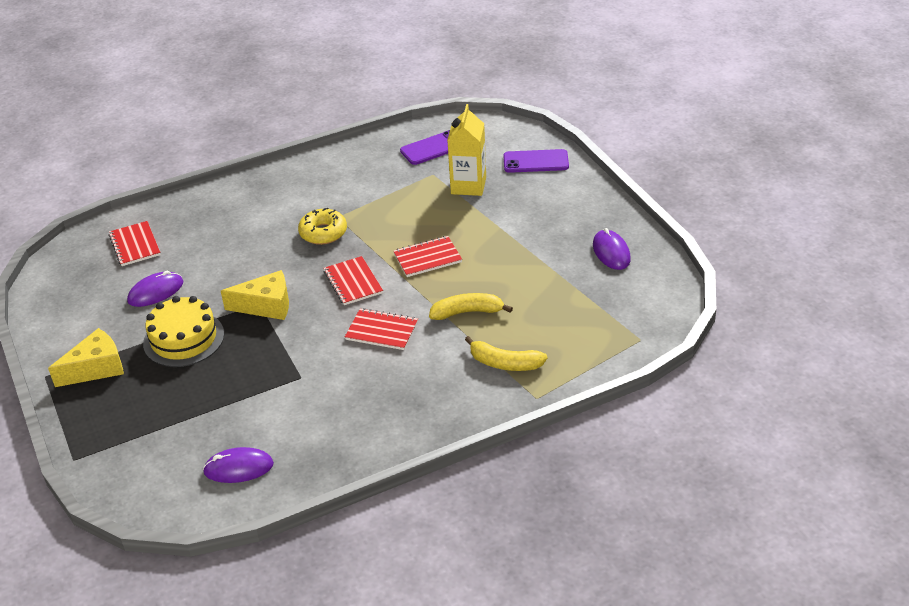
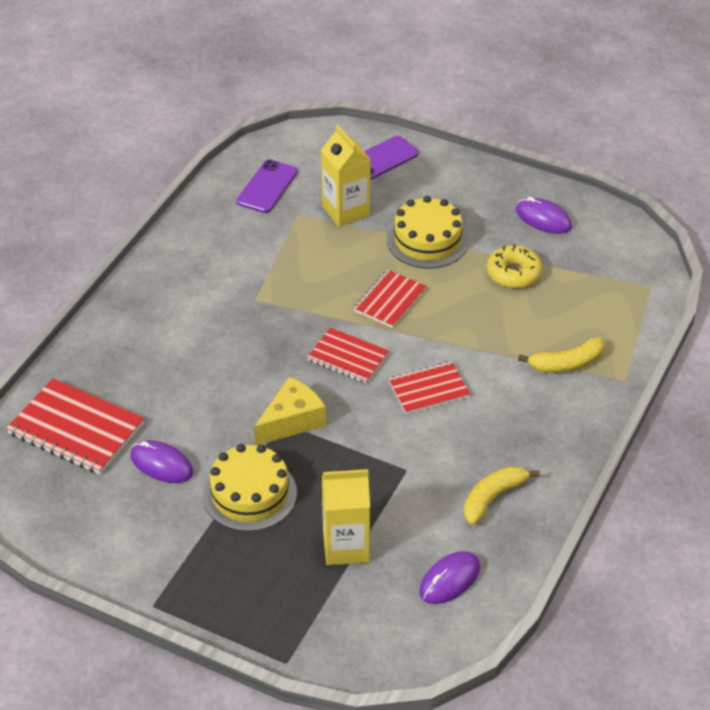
camera: 40 degrees left, 5 degrees up
(96, 368) = (197, 569): yellow cheese -> none
(135, 245) = (76, 429): red notebook -> red notebook, size x1.60
(155, 292) = (161, 464): purple mouse -> purple mouse turned 75 degrees counterclockwise
(200, 406) = (346, 547): none -> yellow carton
(323, 233) = (260, 322): yellow donut -> yellow donut (513, 273)
(467, 312) = (483, 334): yellow banana -> yellow banana (492, 498)
(503, 230) = (427, 240): none -> yellow cake

